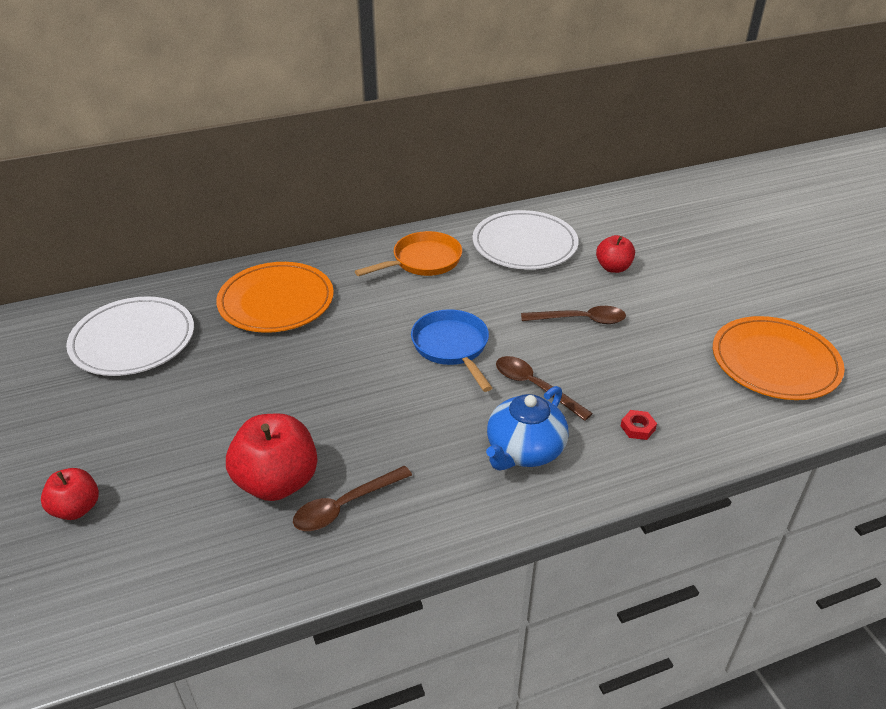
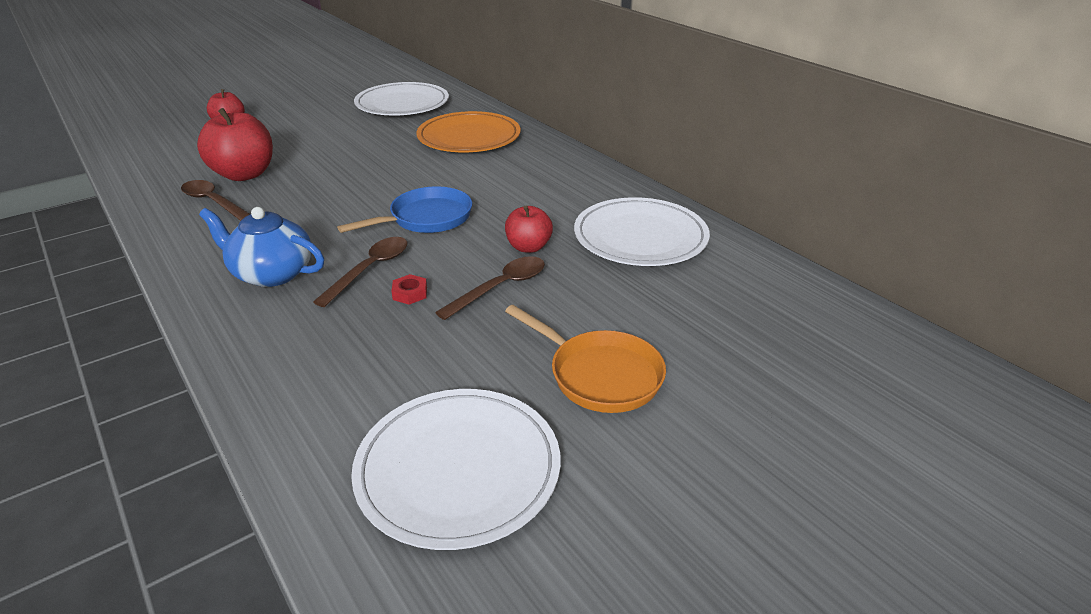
camera: 75 degrees right, 5 degrees down
(423, 261) = (567, 186): orange pan -> orange pan (599, 375)
(580, 320) = (500, 287): brown spoon -> brown spoon turned 120 degrees counterclockwise
(613, 268) = (629, 303): red apple -> red apple (528, 247)
(637, 428) = (304, 342): red nut -> red nut (410, 293)
(775, 362) = (458, 469): orange plate -> white plate

